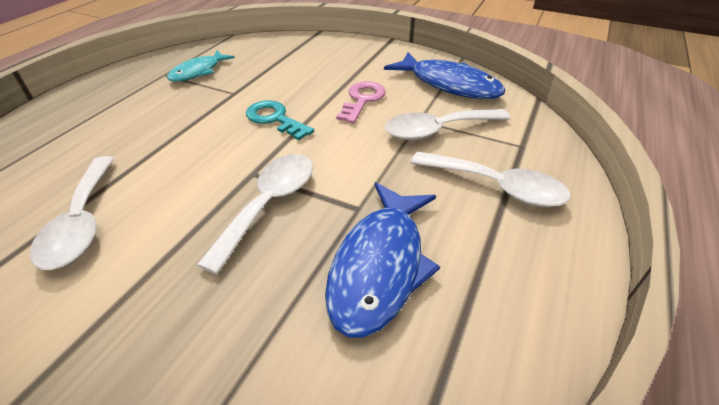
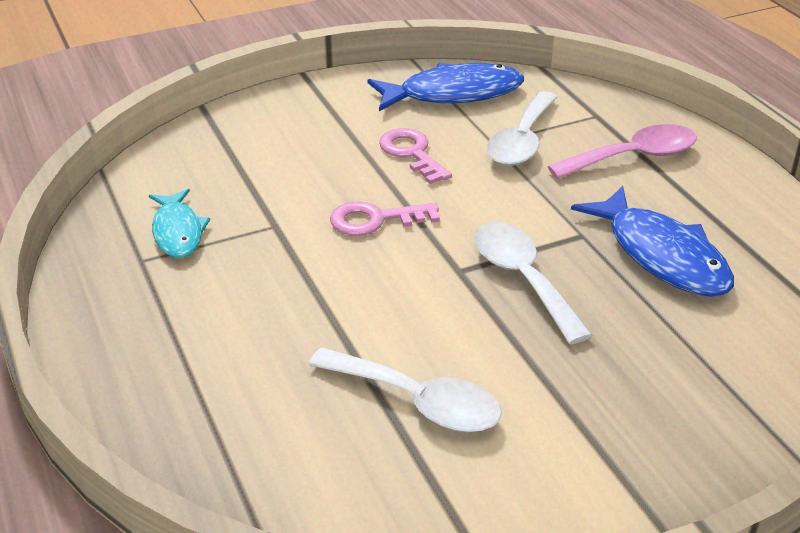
camera: 50 degrees left, 5 degrees down
(275, 119) = (375, 220): turquoise key -> pink key
(496, 187) = (633, 157): white spoon -> pink spoon

